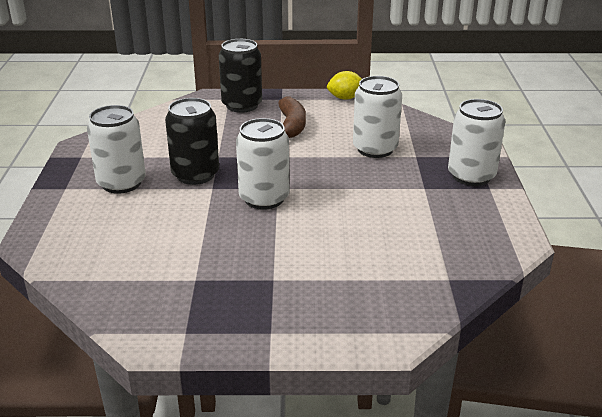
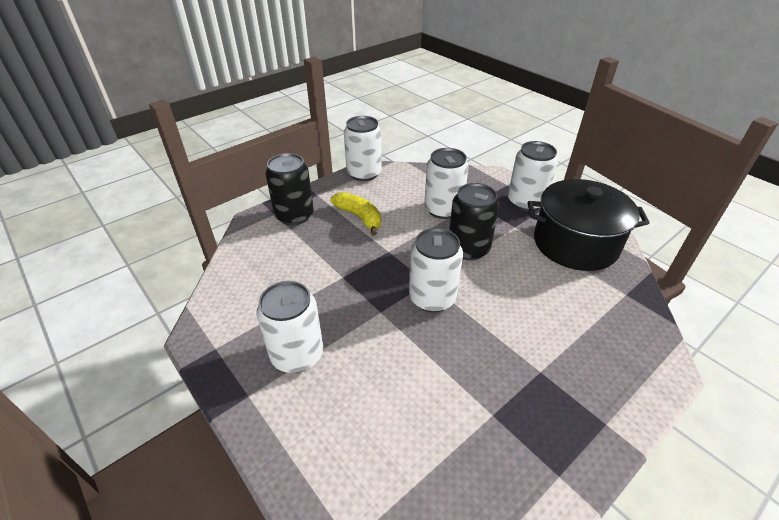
camera: 40 degrees left, 10 degrees up
(195, 175) = (349, 306): black can -> black can (468, 249)
(291, 126) = (359, 217): brown banana -> yellow banana
(345, 98) = (364, 173): yellow lemon -> white can
(465, 225) = (575, 243): none -> black pot

